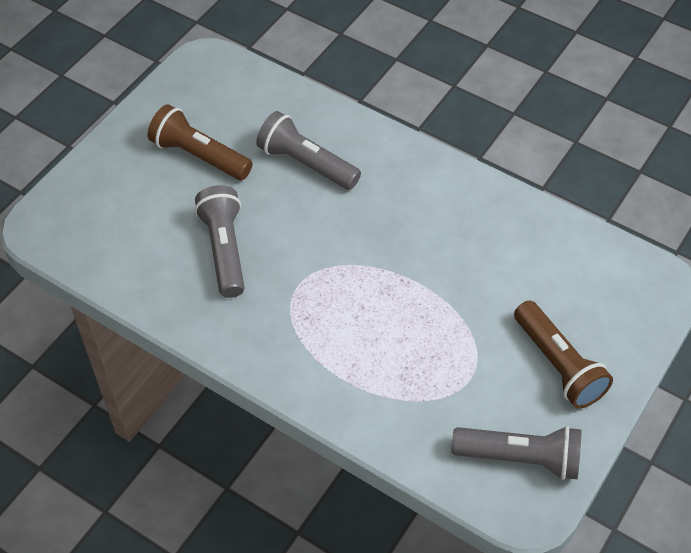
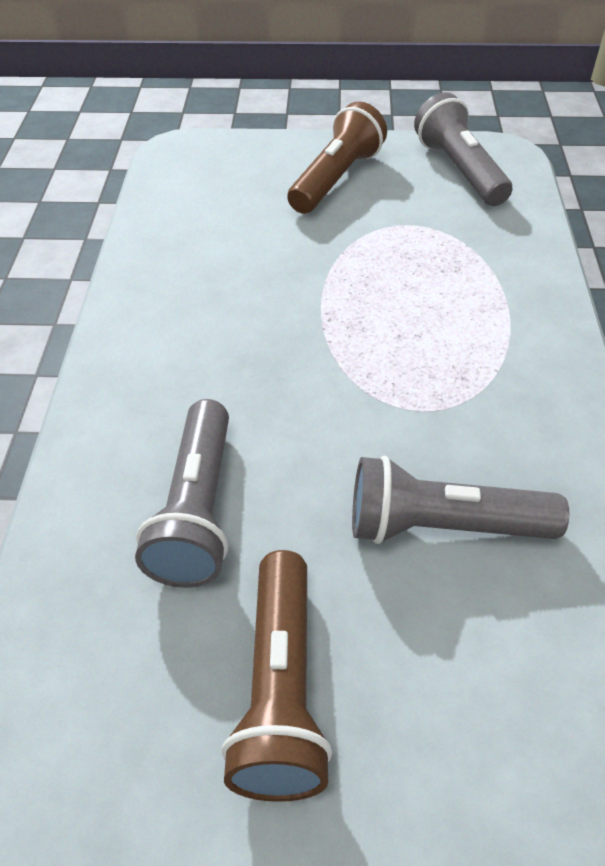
camera: 120 degrees left, 5 degrees down
(225, 249) = (442, 525): grey flashlight -> grey flashlight turned 45 degrees clockwise

